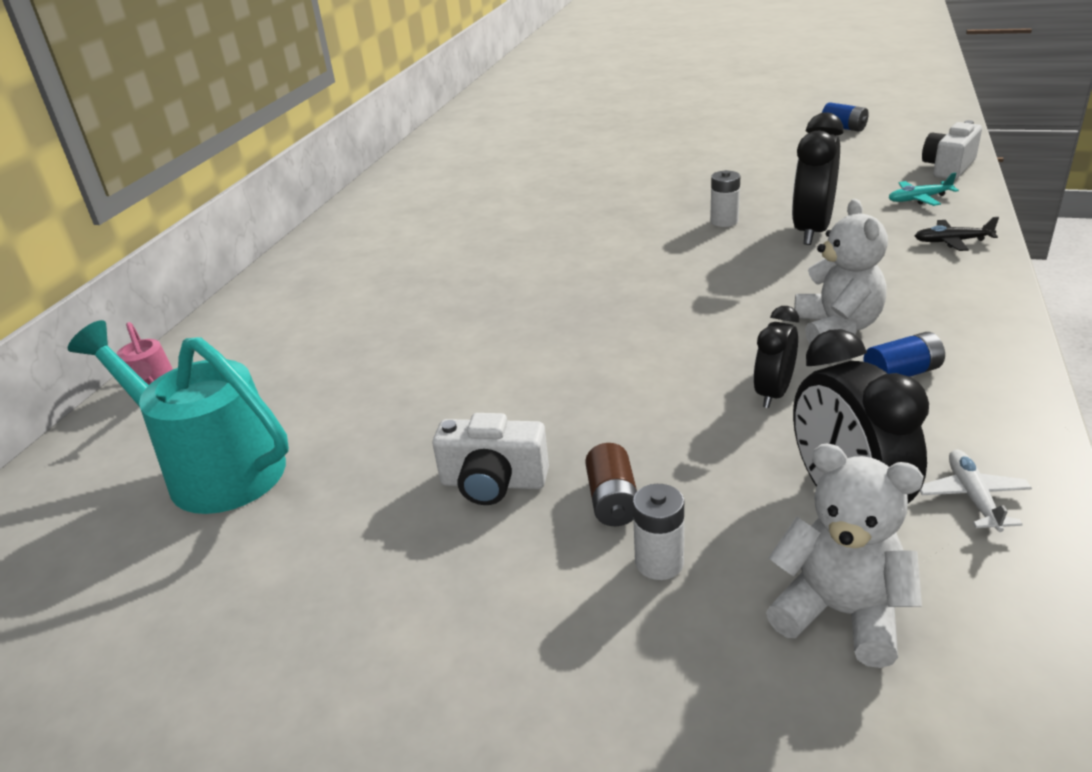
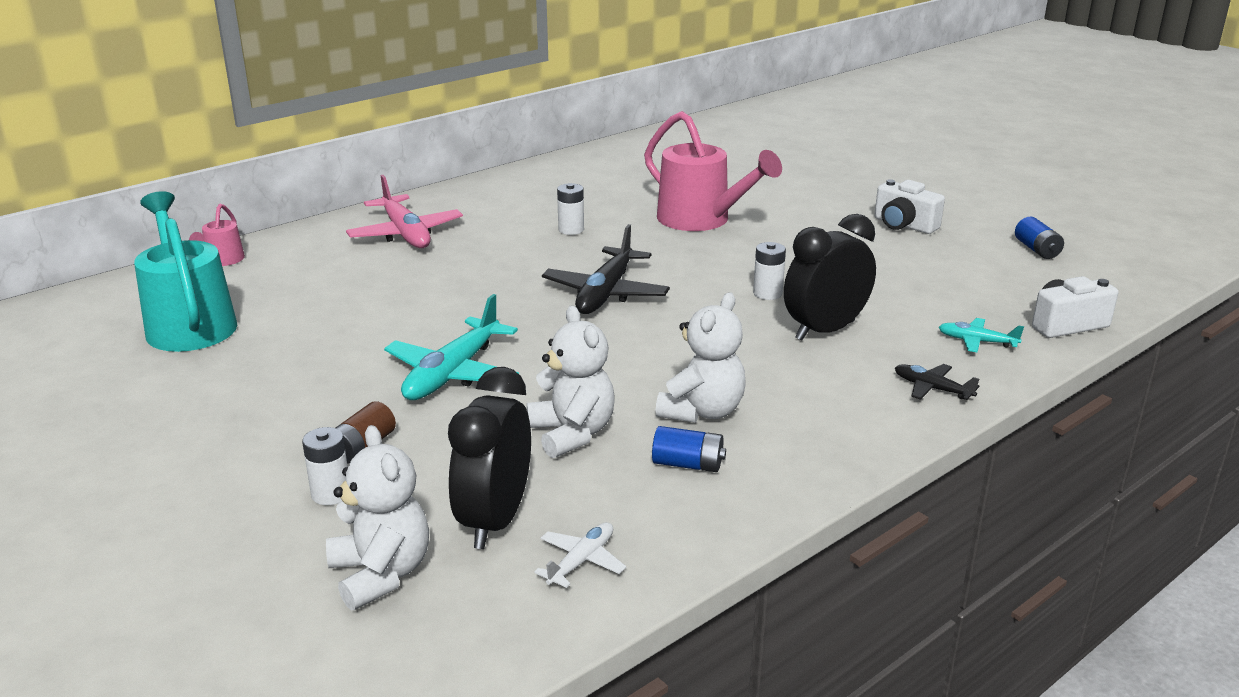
camera: 30 degrees right, 5 degrees down
(326, 290) = (405, 233): none -> pink plane
(481, 231) = (571, 230): none -> white battery
(493, 483) = (315, 403): white camera -> white camera (904, 225)
(579, 187) = (702, 220): none -> pink watering can
(582, 391) = (453, 373): none -> turquoise plane
(599, 269) = (606, 293): none -> black plane
(773, 393) = (572, 433): black clock -> white teddy bear

